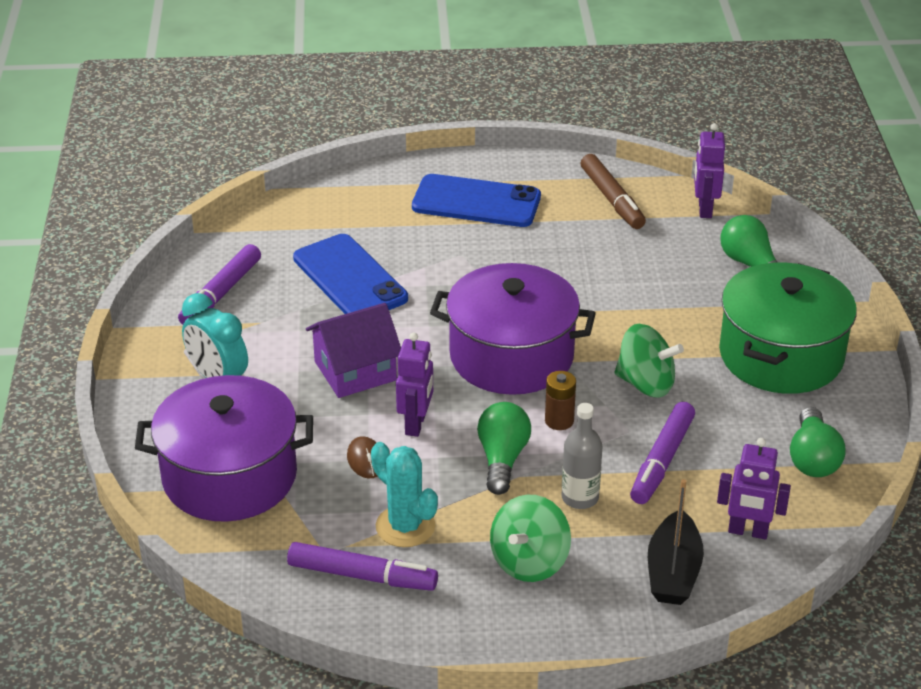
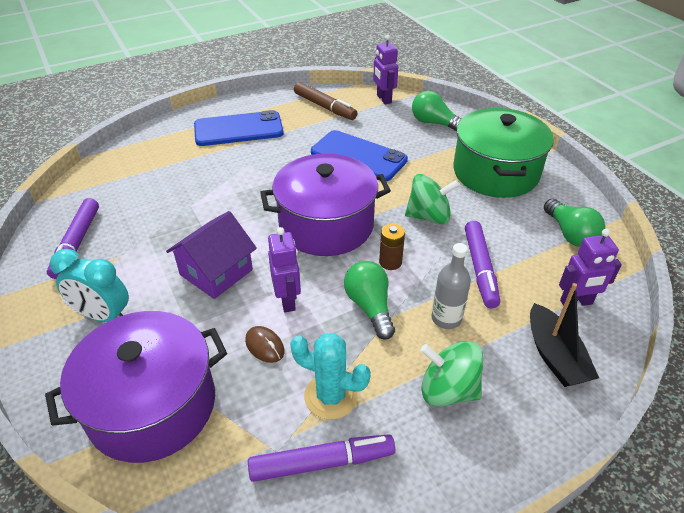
camera: 25 degrees left, 5 degrees up
(349, 278) = (176, 203): blue phone -> blue phone (358, 156)
(529, 562) = (448, 390): green spinning top -> green spinning top turned 105 degrees clockwise

